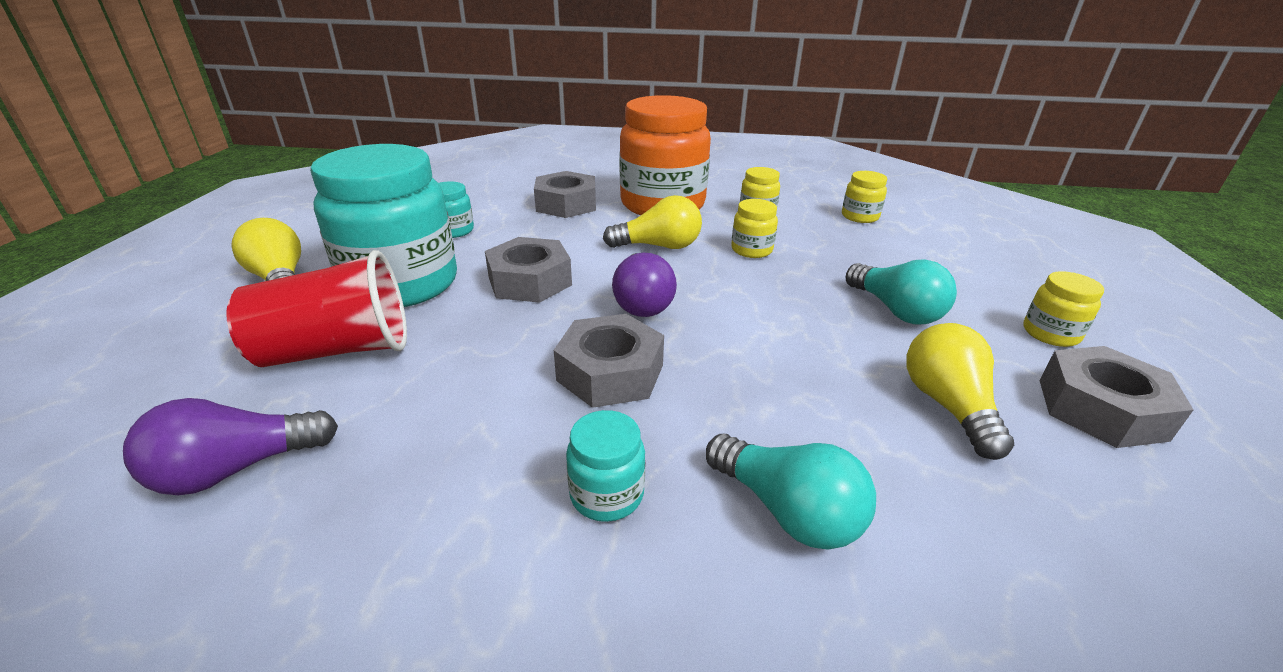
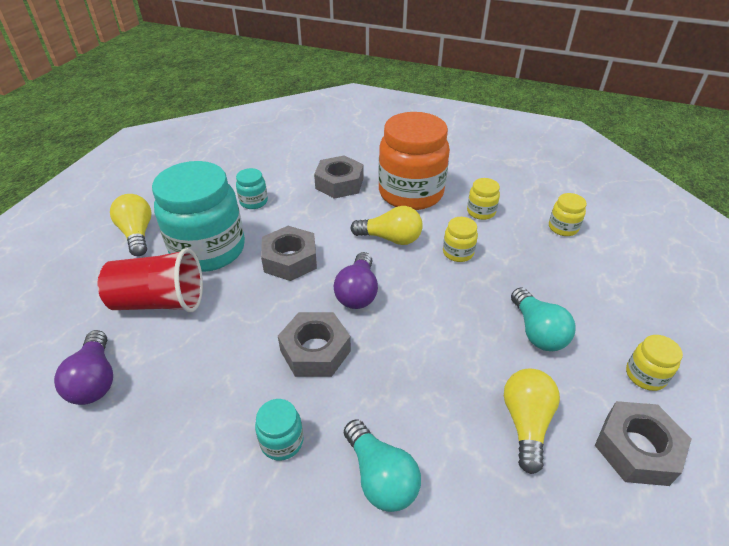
camera: 15 degrees right, 10 degrees up
(236, 469) = (95, 380): purple light bulb -> purple light bulb turned 90 degrees counterclockwise

